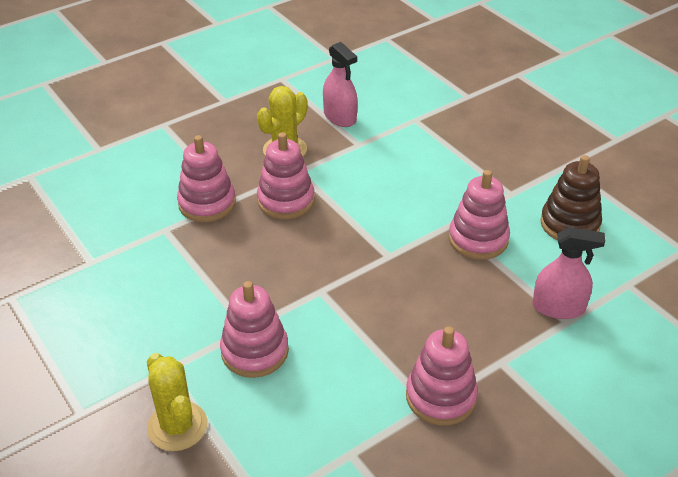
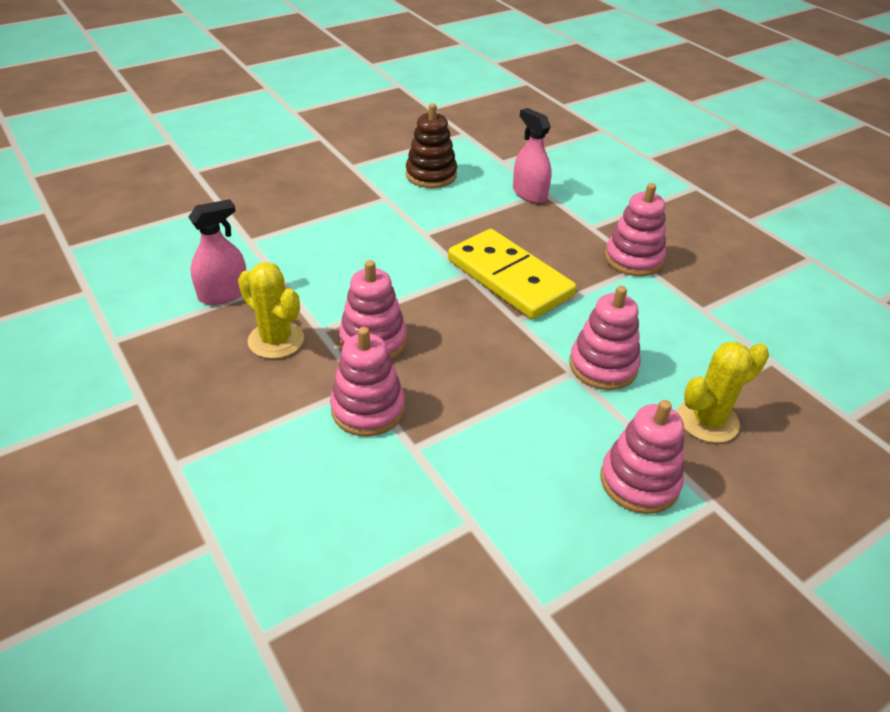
camera: 90 degrees left, 0 degrees up
(387, 287) = (510, 278): none -> yellow domino
(478, 239) = (447, 221): pink stacking toy -> pink stacking toy (639, 481)
(558, 307) = (529, 194): pink spray bottle -> pink spray bottle turned 45 degrees counterclockwise

